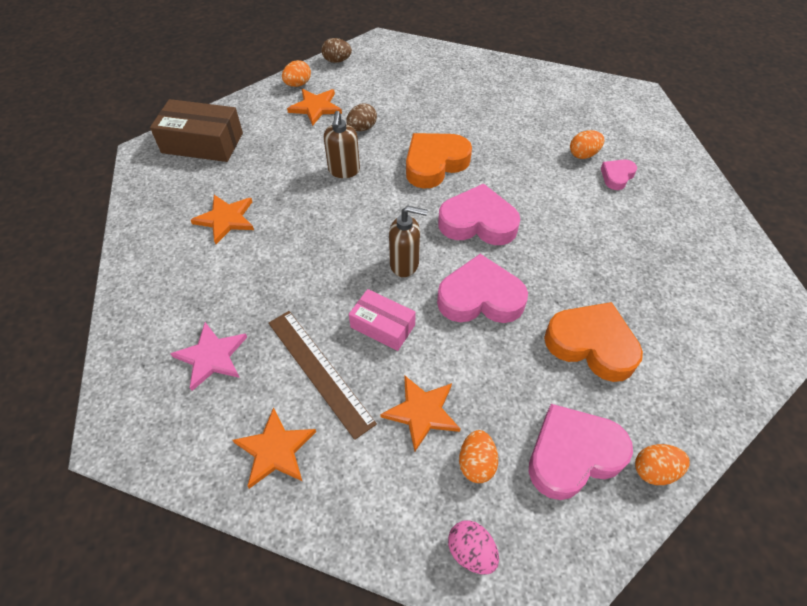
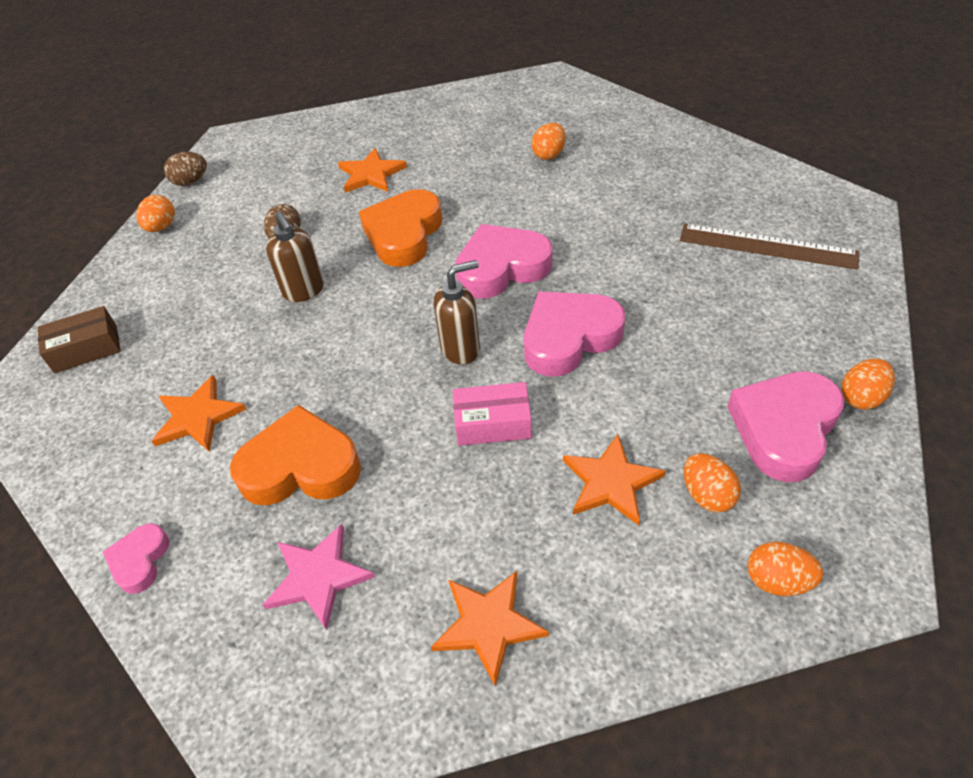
camera: 30 degrees left, 5 degrees down
(202, 143) = (86, 349): brown box -> brown box, size x0.62
(315, 107) = (207, 241): orange star -> orange star (371, 174)
(319, 371) = (464, 511): brown ruler -> brown ruler (767, 246)
(471, 551) = (777, 580): pink egg -> orange egg
(591, 345) = (711, 321): orange heart -> orange heart (300, 466)
(617, 176) = (598, 159): pink heart -> pink heart (140, 561)

